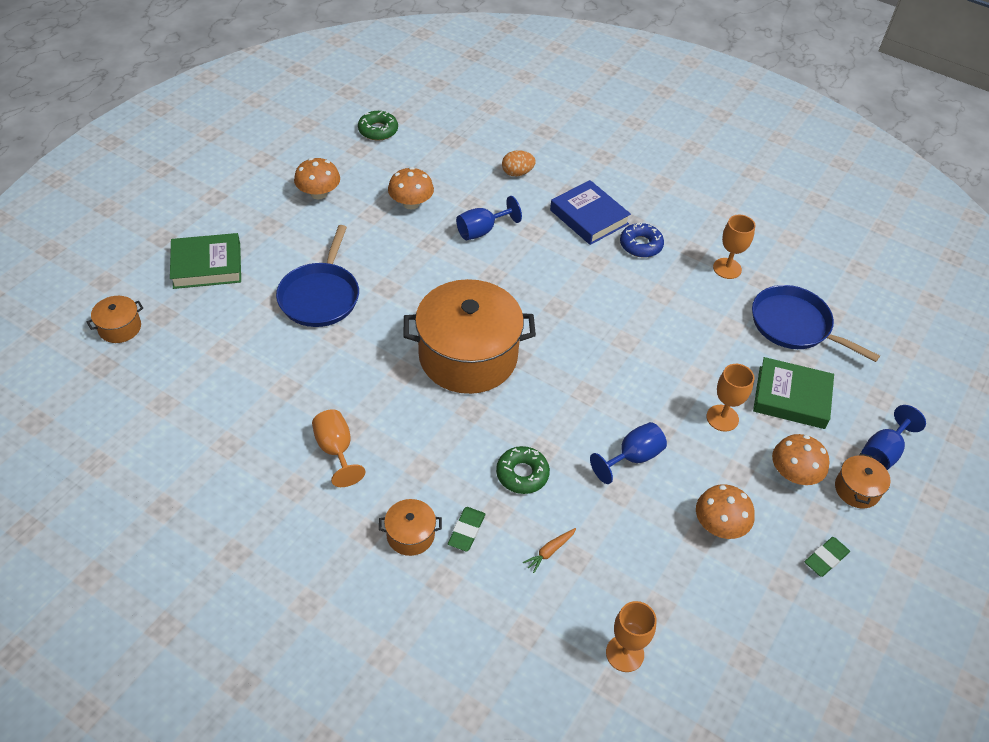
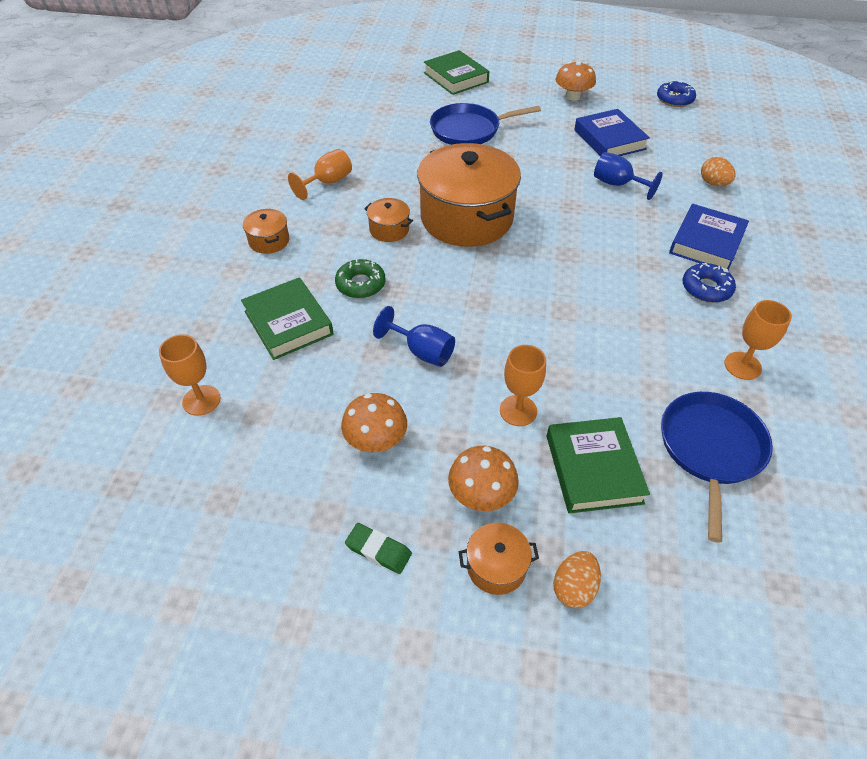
camera: 70 degrees right, 0 degrees up
(120, 328) = (375, 67): orange pot -> orange pot (389, 229)
(378, 130) = (674, 99): green donut -> blue donut
(411, 203) = (609, 139): orange mushroom -> blue book
(466, 531) = (286, 269): green eraser -> none
(550, 551) = (288, 323): orange carrot -> green book
(883, 452) = (574, 588): blue goblet -> orange egg

